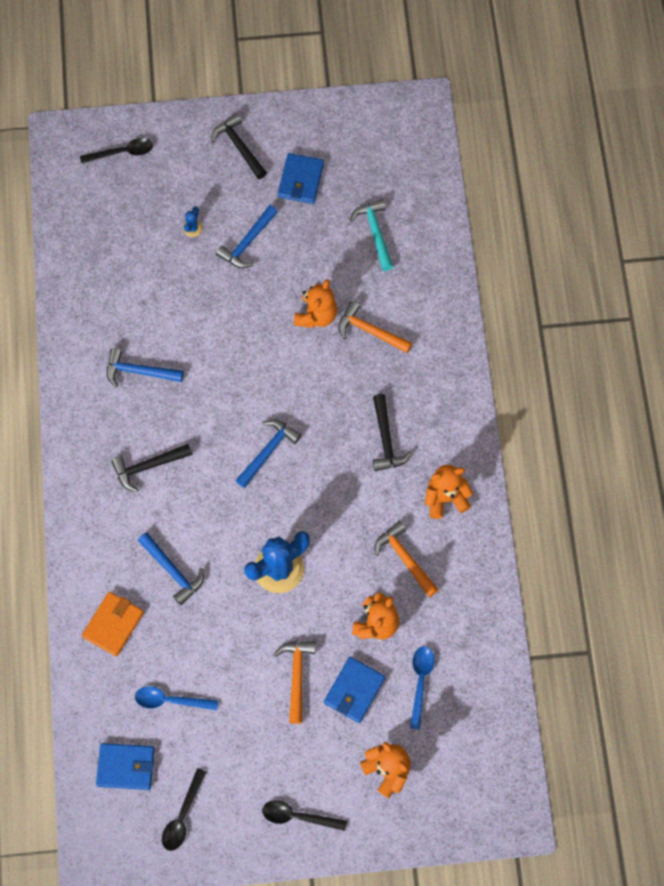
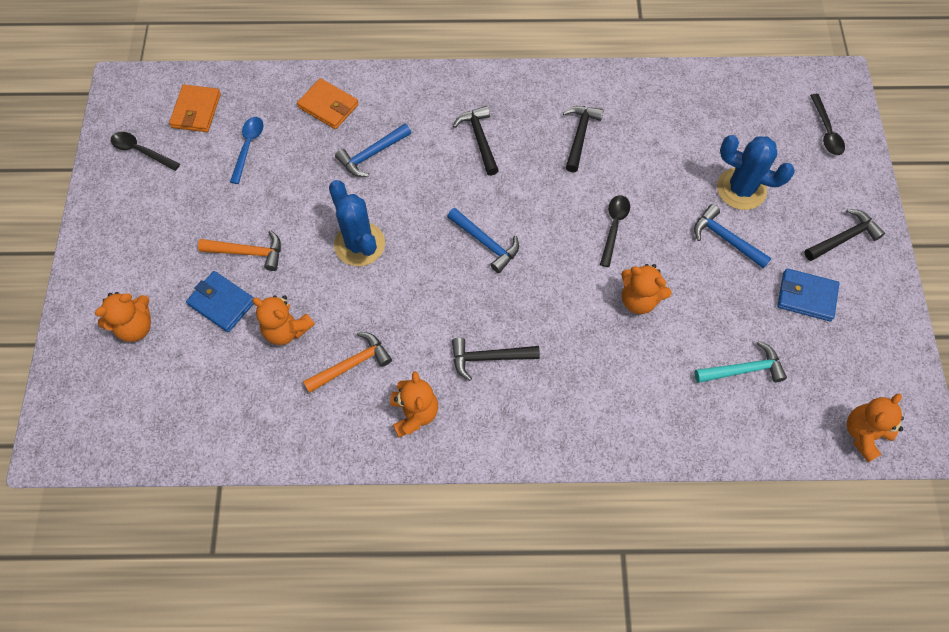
camera: 95 degrees right, 5 degrees down
(126, 767) = (196, 111): blue wallet -> orange wallet
(139, 371) = (579, 136): blue hammer -> black hammer
(192, 228) = (741, 189): blue cactus -> blue cactus, size x2.37
(298, 816) = (113, 244): black spoon -> black spoon (614, 227)
(370, 331) = (619, 353): orange hammer -> none
(420, 682) = (216, 367): blue spoon -> none
(422, 146) = (864, 434): none -> orange teddy bear

